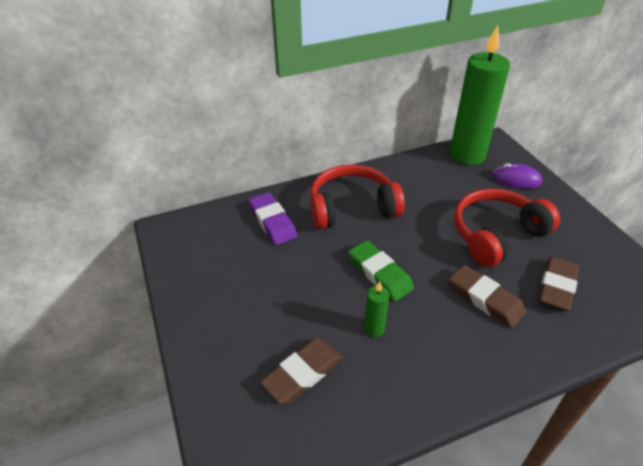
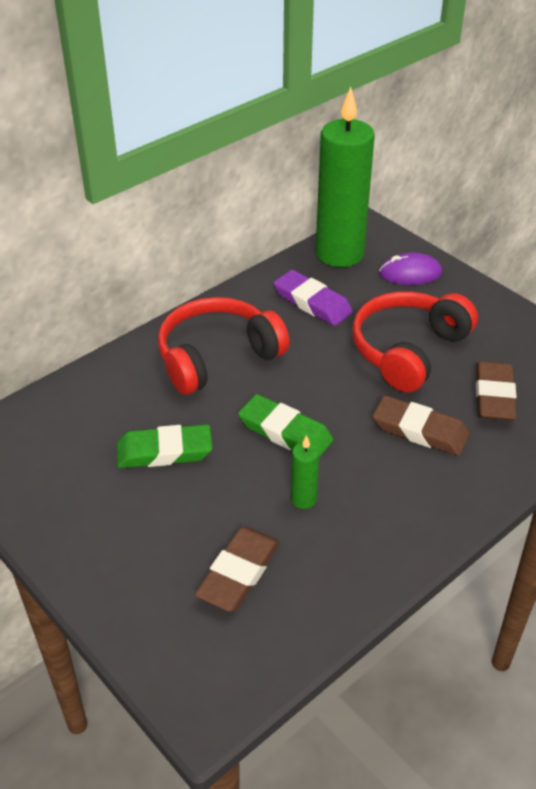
camera: 20 degrees left, 0 degrees up
(272, 221) = (118, 400): purple eraser -> purple eraser (312, 302)
(288, 265) = (164, 451): none -> green eraser

